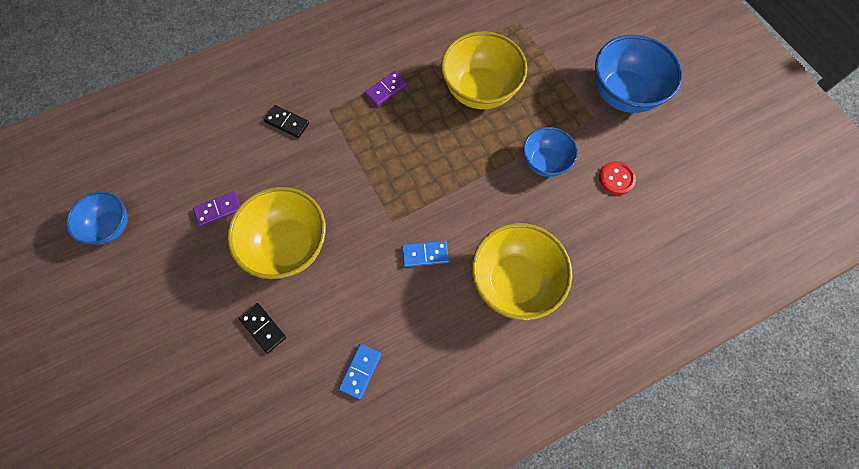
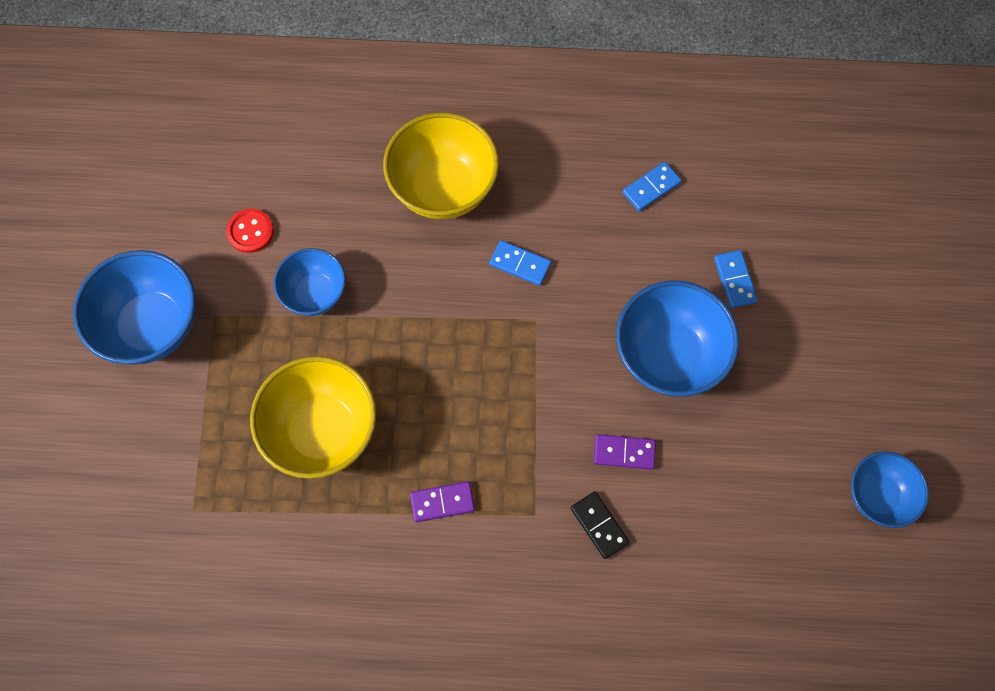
camera: 150 degrees left, 0 degrees up
(218, 209) = (736, 446): purple domino -> purple domino (624, 452)
(263, 328) = (734, 280): black domino -> blue domino
(289, 245) = (668, 355): yellow bowl -> blue bowl

